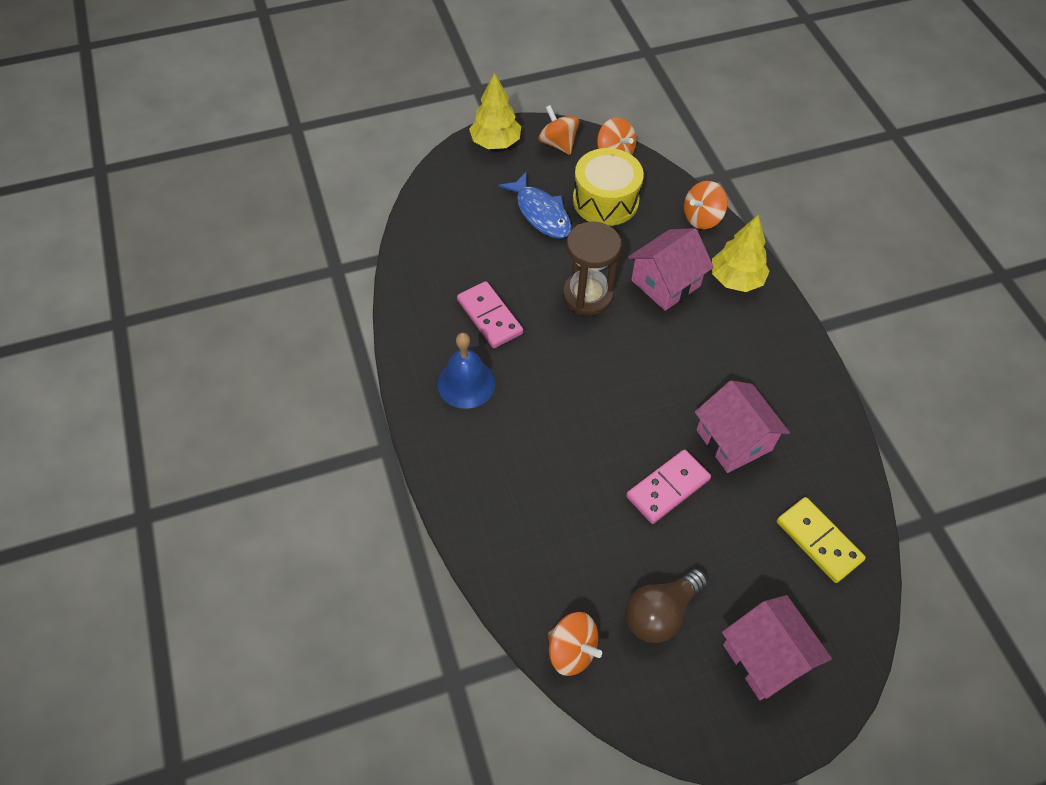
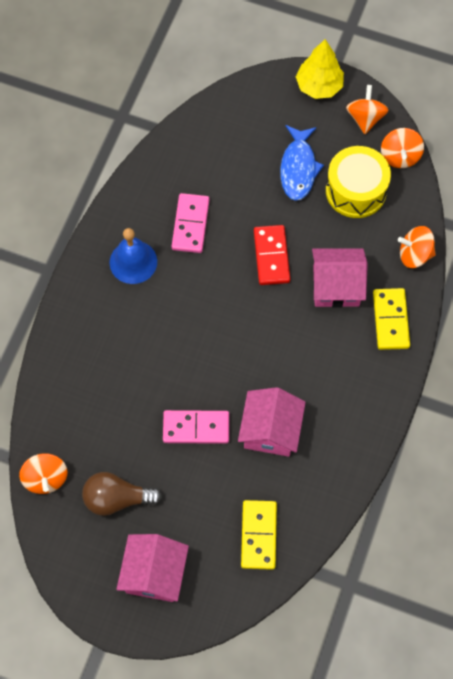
camera: 40 degrees right, 10 degrees up
(587, 296) = (271, 256): brown hourglass -> red domino
(736, 279) = (390, 320): yellow tree -> yellow domino

